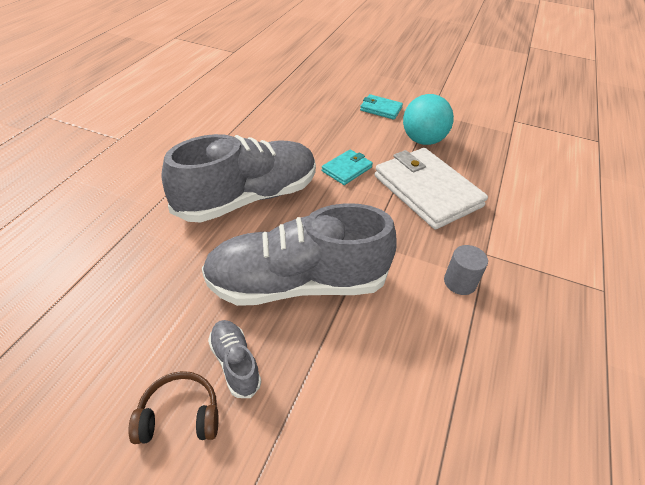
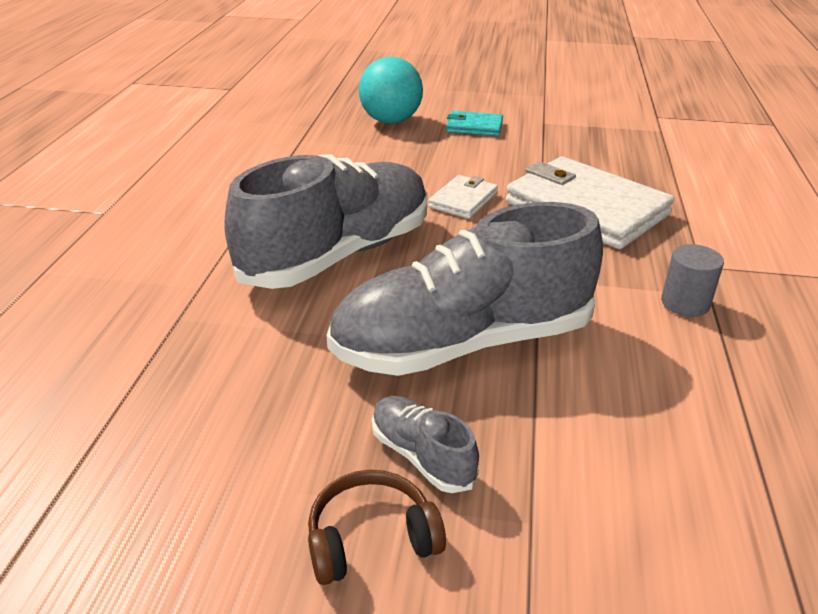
camera: 10 degrees left, 10 degrees down
(347, 169) = (463, 200): turquoise wallet -> white wallet
(422, 140) = (549, 154): turquoise ball -> turquoise ball (391, 121)

